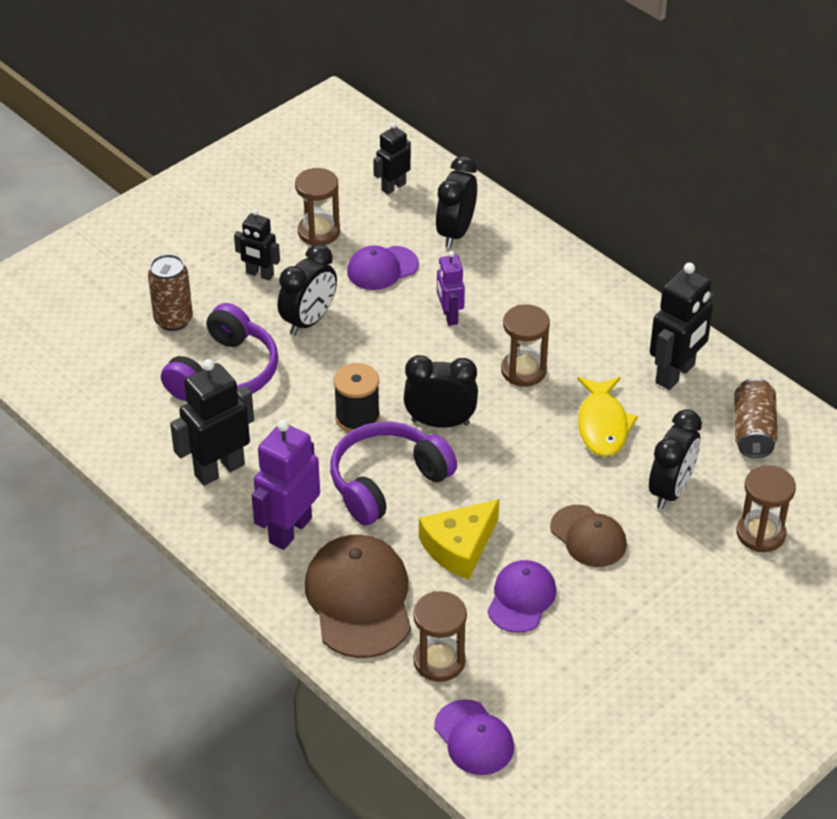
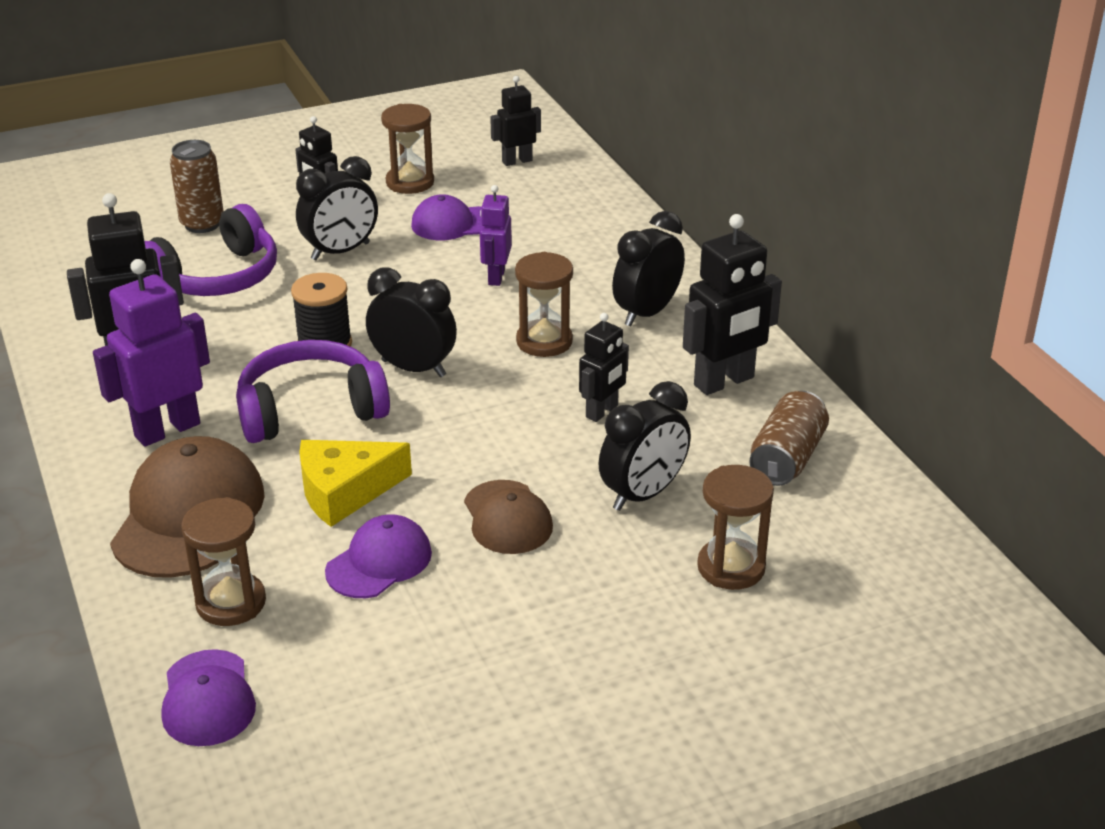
camera: 20 degrees right, 10 degrees down
(456, 232) = (556, 209): black clock -> black clock (647, 313)
(603, 425) = (602, 411): yellow fish -> black robot

